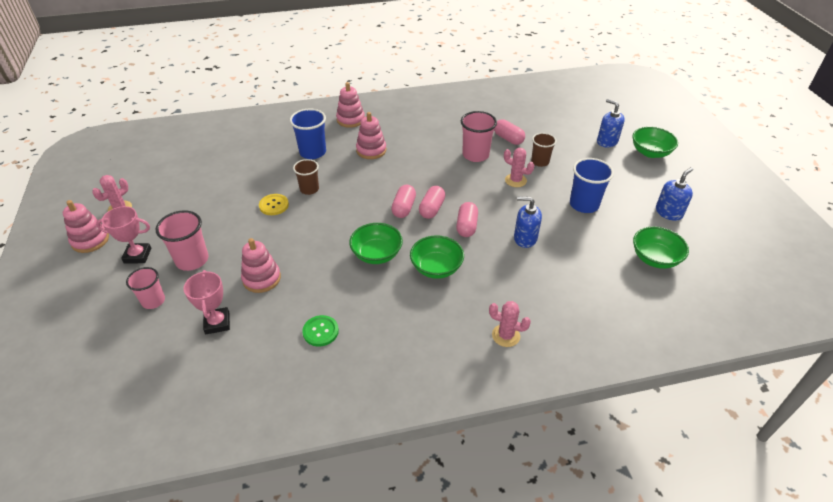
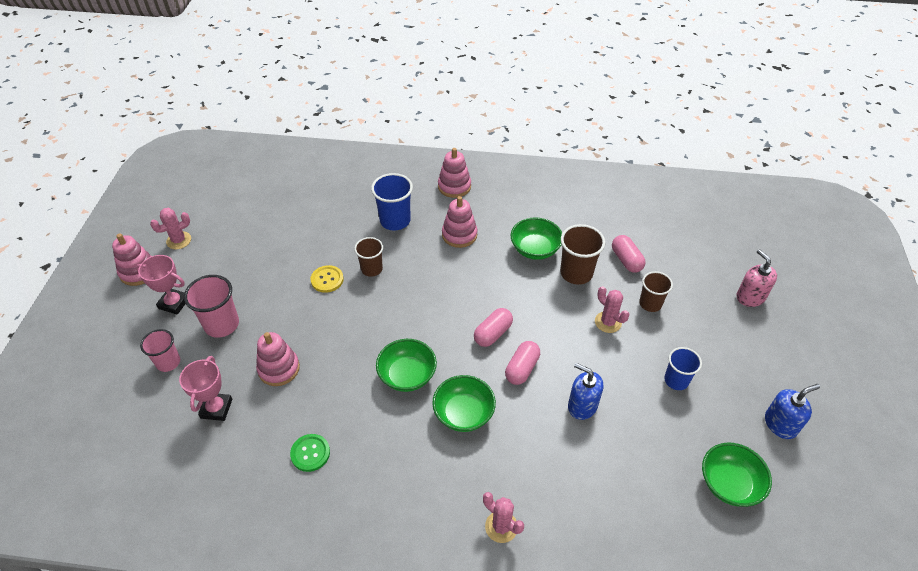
camera: 20 degrees right, 5 degrees up
(404, 208) = (462, 323): pink capsule -> none
(475, 155) = (576, 273): pink cup -> brown cup
(584, 204) = (676, 380): blue cup -> blue cup, size x0.67
(607, 141) = (750, 297): blue soap dispenser -> pink soap dispenser
(650, 152) = (800, 329): green bowl -> green bowl (535, 249)

